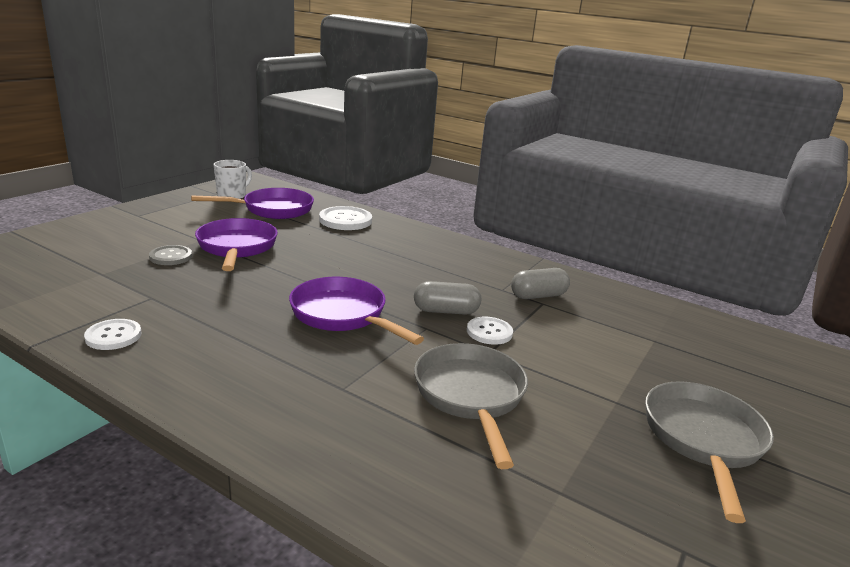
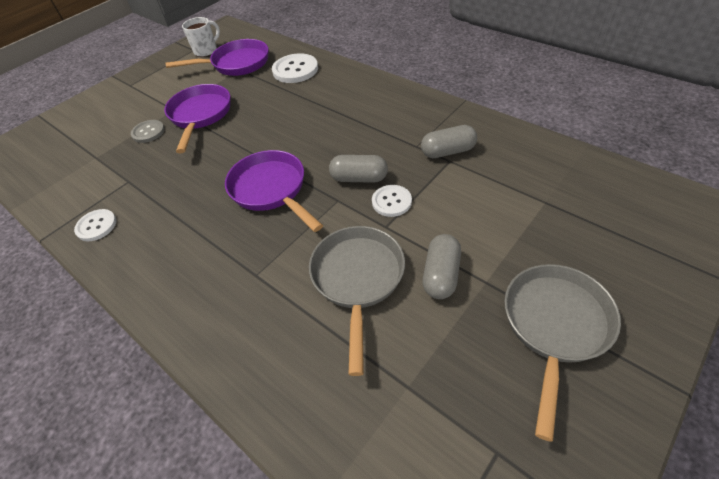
camera: 15 degrees right, 25 degrees up
(565, 394) = (441, 275): none -> grey capsule

